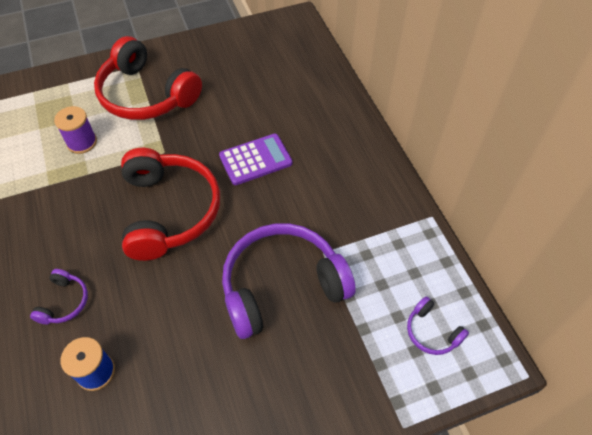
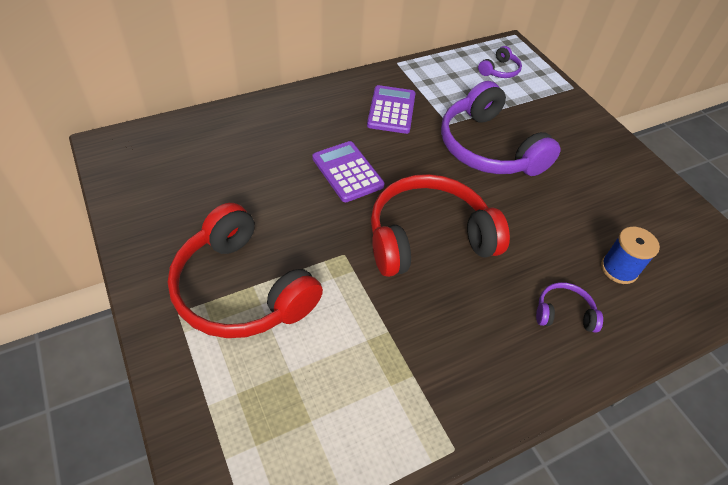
camera: 100 degrees left, 5 degrees down
(82, 142) = (335, 352): purple spool -> none
(146, 95) = (241, 289): red headphones -> red headphones turned 105 degrees clockwise
(344, 202) = (391, 110): none -> purple calculator

